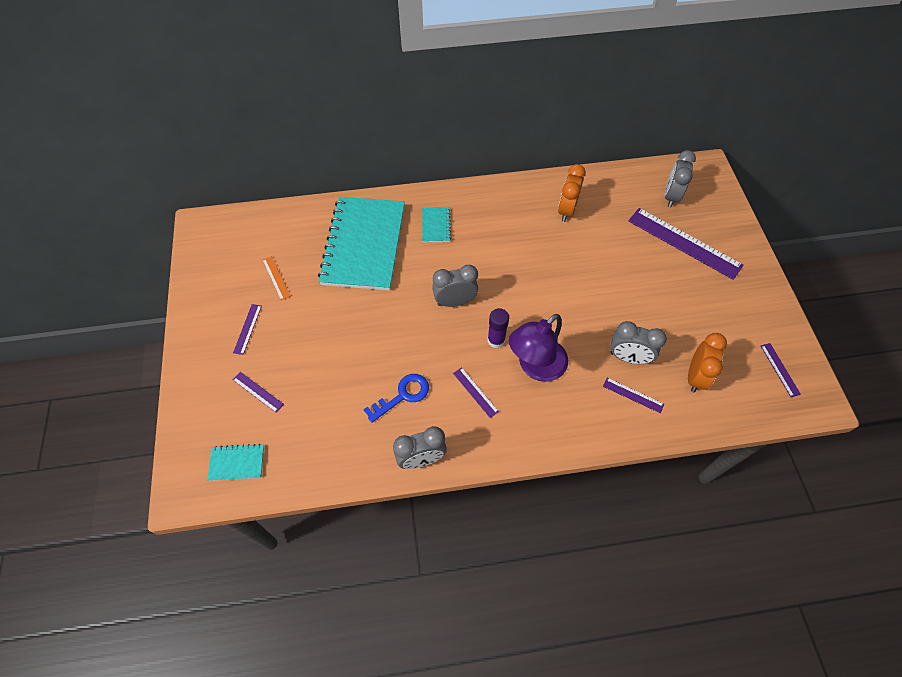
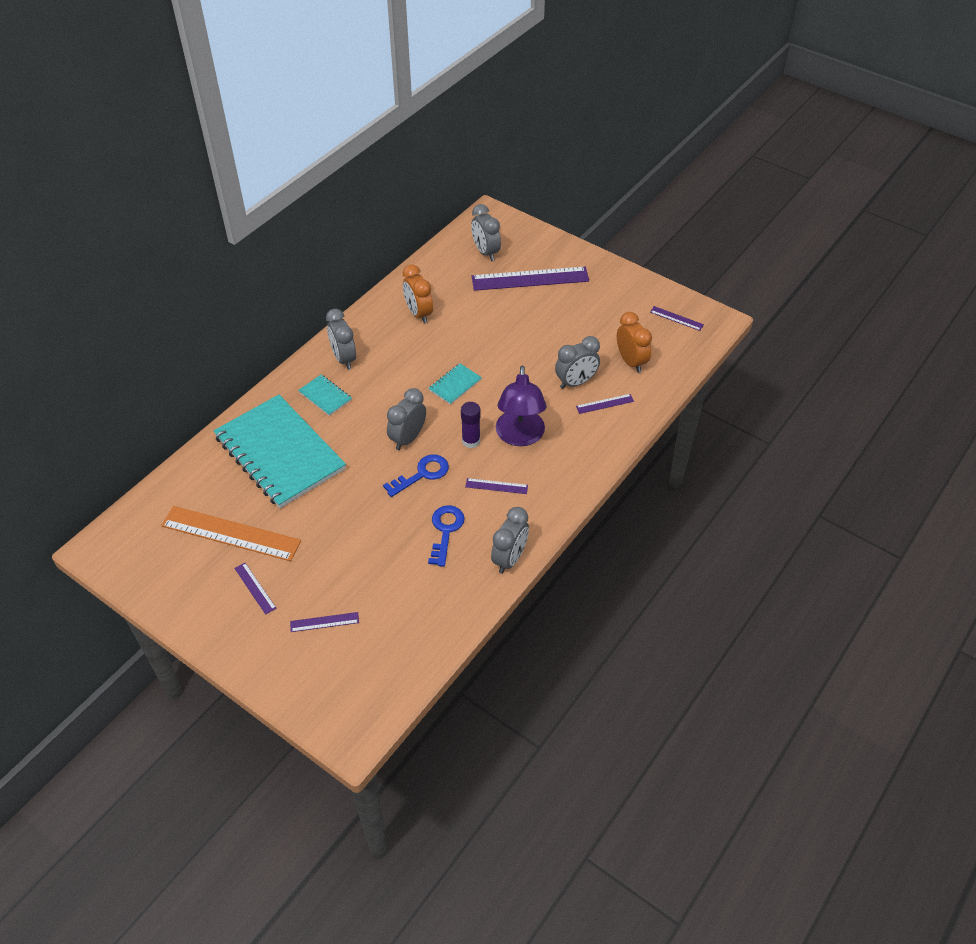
camera: 45 degrees left, 10 degrees down
(237, 463) = (371, 680): turquoise notebook -> turquoise notebook (455, 385)
(276, 278) = (231, 533): orange ruler -> orange ruler, size x2.21
(434, 337) = (422, 474): none -> blue key
(477, 207) = (344, 359): none -> grey clock

